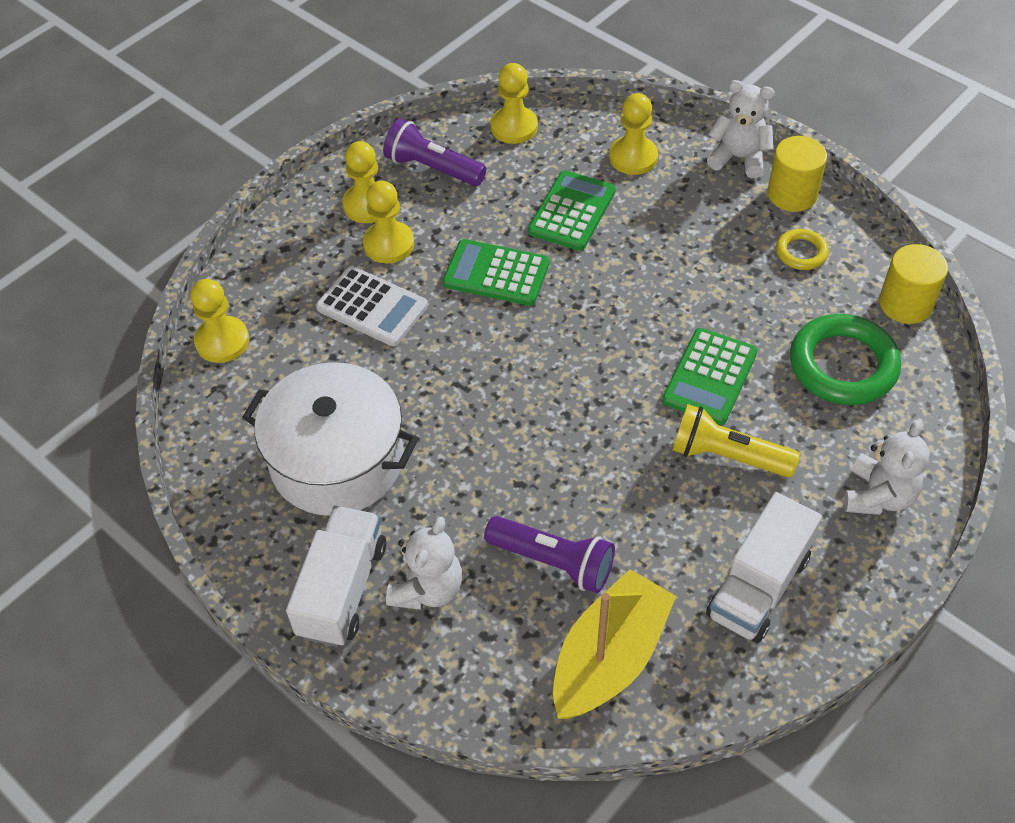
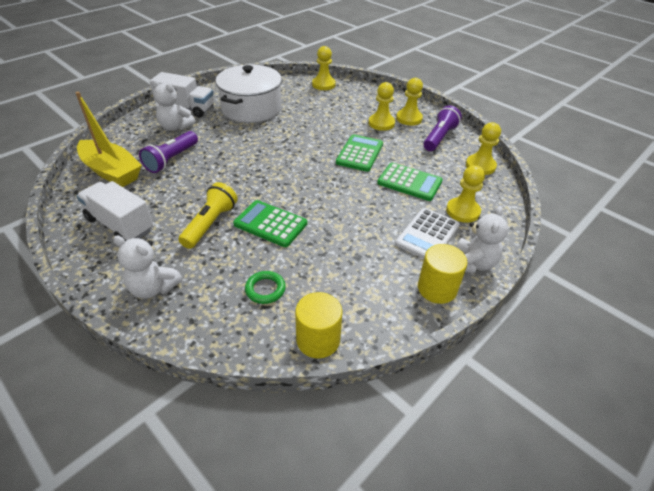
camera: 90 degrees right, 10 degrees down
(372, 307) = (339, 118): white calculator -> white calculator (427, 235)
(801, 252) = (375, 284): yellow ring -> none
(843, 365) = (265, 289): green ring -> green ring, size x0.51

